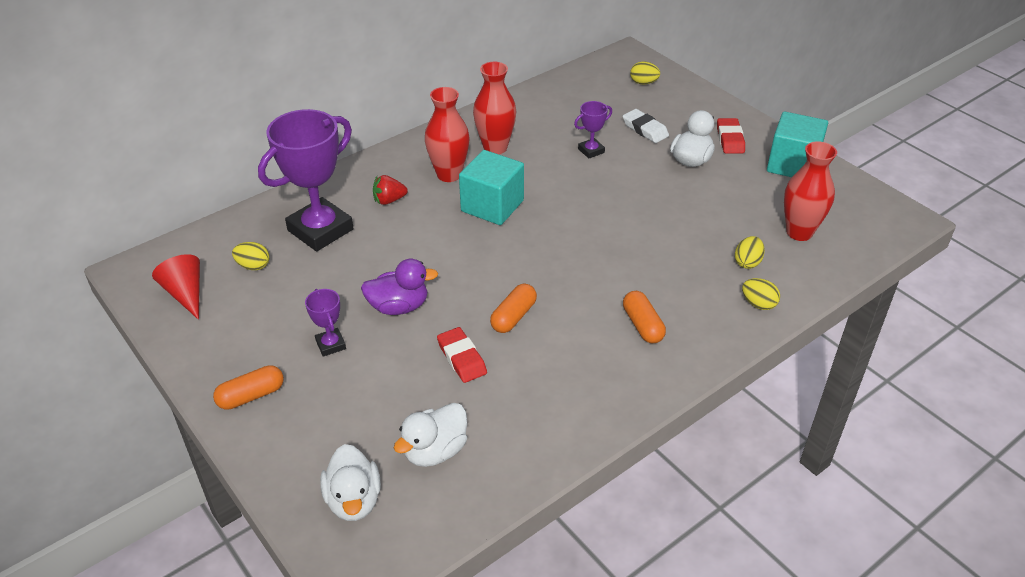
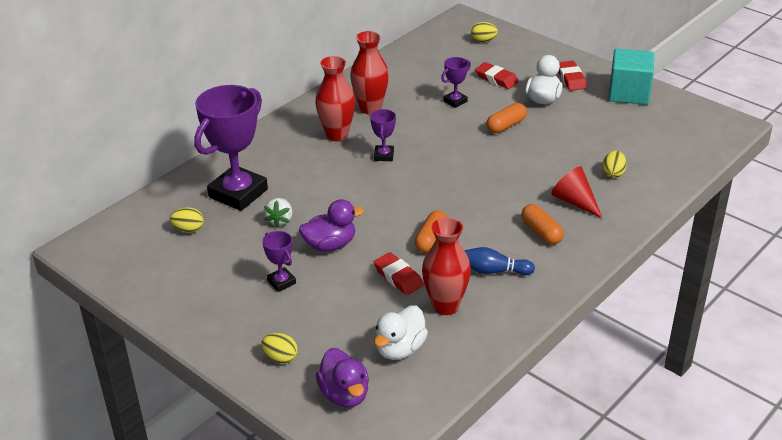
camera: 10 degrees left, 5 degrees down
(186, 293) = (136, 259): red cone -> red cone (574, 201)
(251, 396) = (226, 330): orange capsule -> orange capsule (506, 125)
(354, 268) = (280, 220): none -> white strawberry
(354, 500) = (344, 394): white duck -> purple duck
(389, 200) = (291, 162): red strawberry -> none
(492, 206) = (384, 155): turquoise cube -> purple trophy
(573, 367) = (494, 271): none -> blue bowling pin
(645, 129) = (496, 79): white eraser -> red eraser
(758, 304) = (631, 204): yellow egg -> yellow egg (280, 358)
(799, 232) = (649, 145): red vase -> red vase (445, 306)

